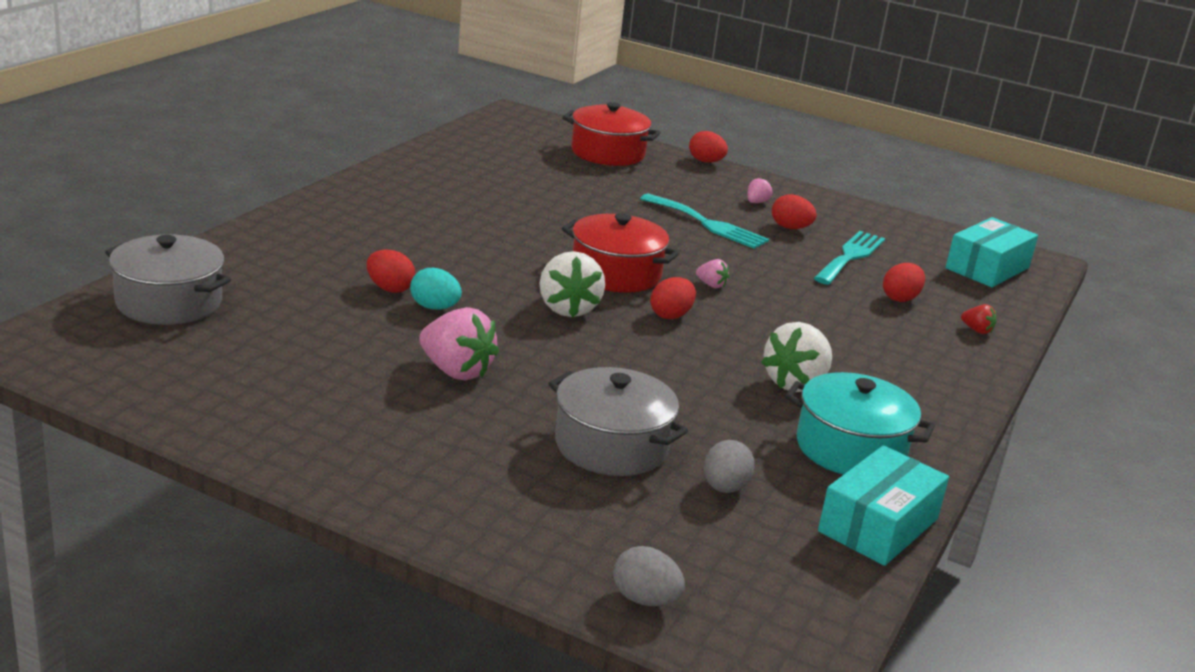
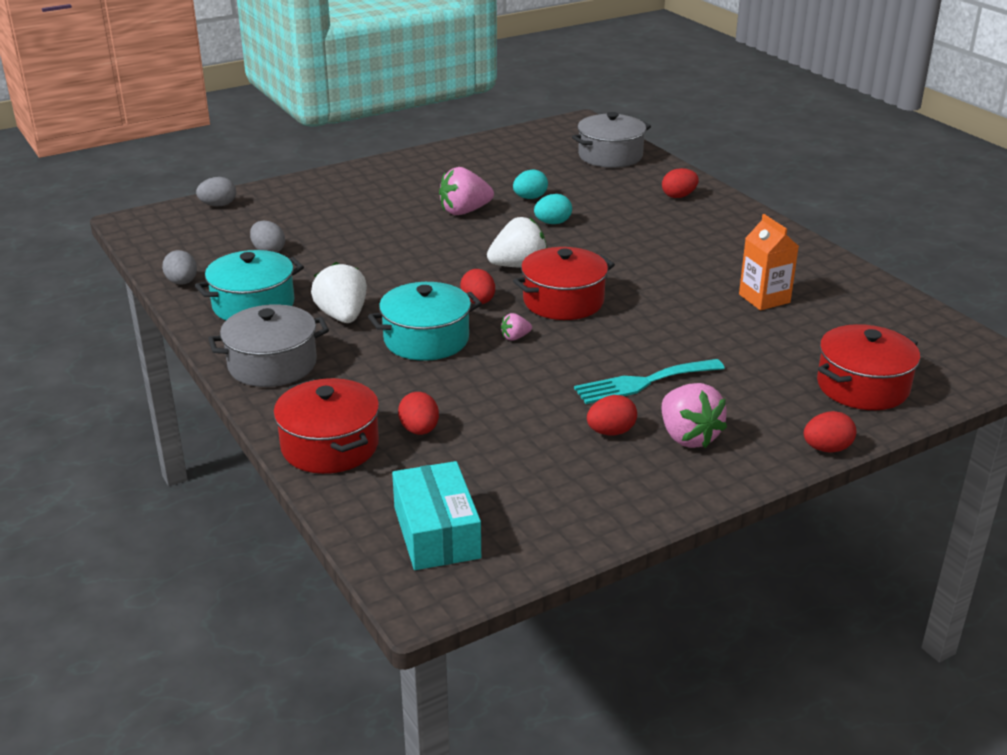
camera: 125 degrees right, 5 degrees up
(370, 334) = (530, 198): none -> turquoise egg
(389, 289) = (590, 215): red egg -> red egg (678, 196)
(502, 190) = (764, 298): none -> orange carton
(567, 308) = (518, 266): white strawberry -> white strawberry turned 135 degrees clockwise
(611, 446) = (342, 233): grey pot -> grey pot (272, 364)
(756, 202) = (688, 437): pink strawberry -> pink strawberry, size x2.09
(773, 326) = (426, 339): none -> turquoise pot
(850, 256) = (523, 442): turquoise fork -> none
(878, 525) = (182, 282): turquoise box -> grey egg
(977, 330) = (330, 446): red strawberry -> red pot

